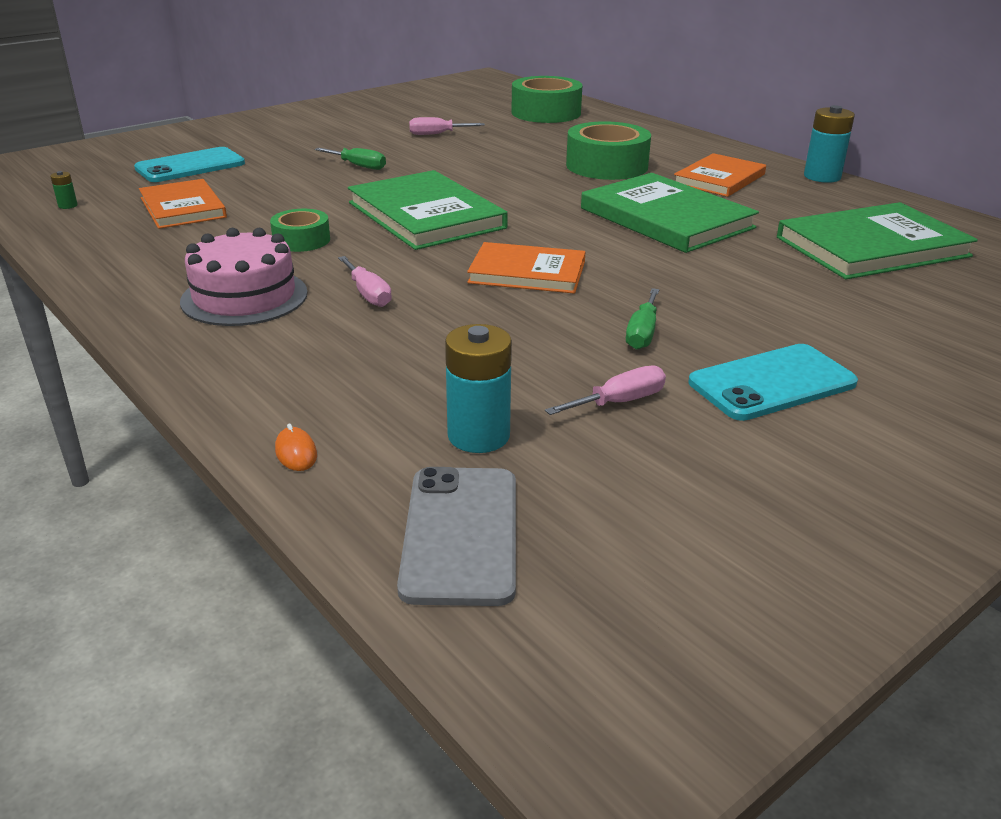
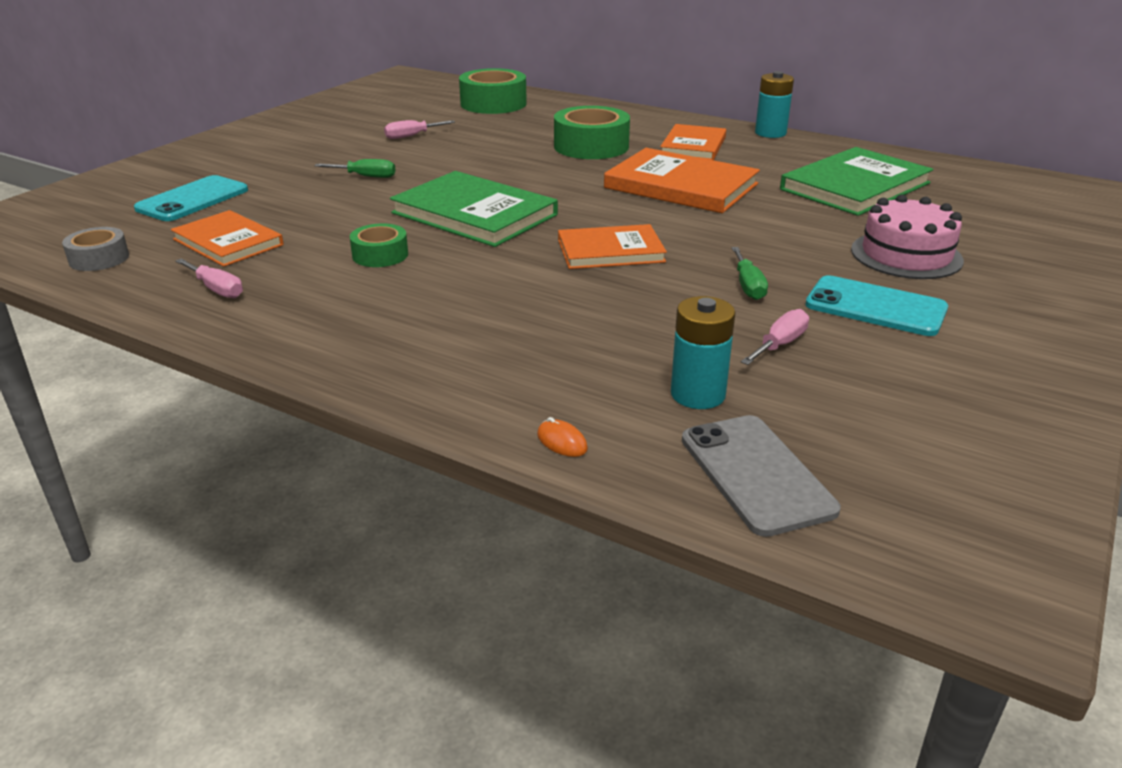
camera: 20 degrees left, 0 degrees up
(68, 205) = (99, 258): green battery -> grey tape
(244, 297) = (378, 316): pink cake -> pink cake (906, 255)
(368, 294) = (491, 294): pink screwdriver -> pink screwdriver (216, 289)
(666, 218) = (681, 186): green book -> orange book
(772, 383) = (875, 307): turquoise phone -> turquoise phone turned 75 degrees clockwise

